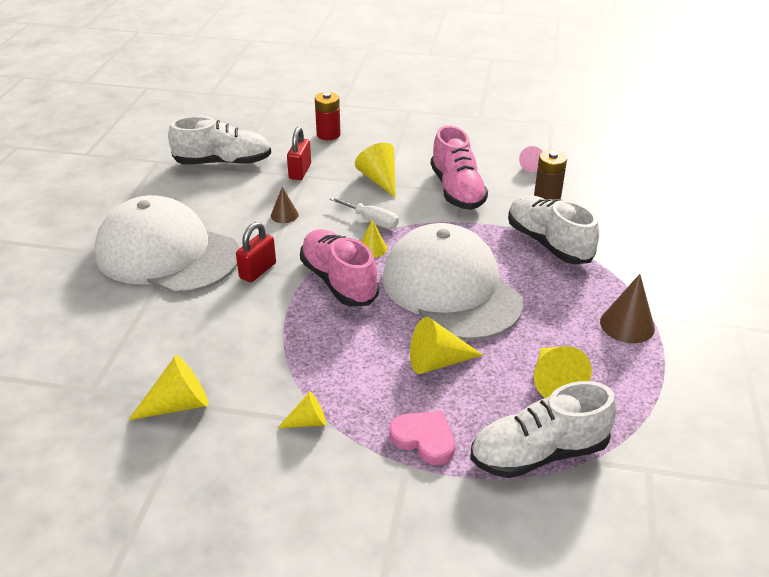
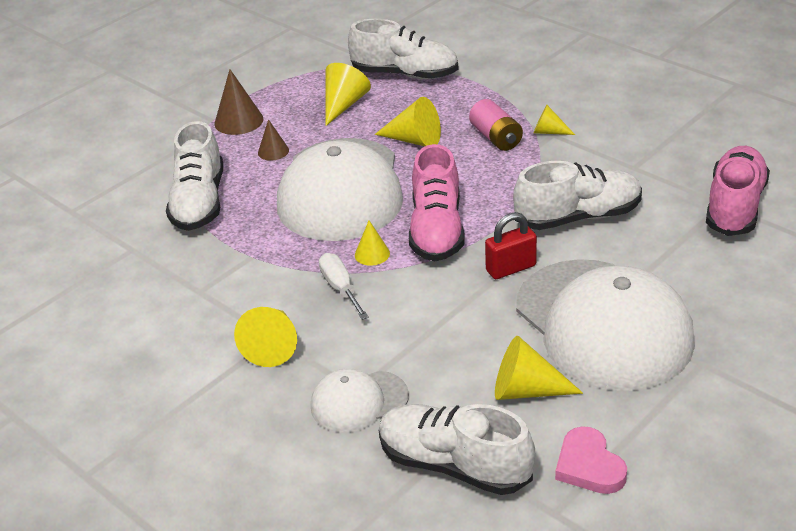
camera: 145 degrees left, 0 degrees up
(178, 404) = (647, 171): yellow cone -> yellow cone (526, 390)
(225, 331) = (578, 217): none -> white shoe
(284, 215) = (432, 332): brown cone -> brown cone (273, 151)
(300, 171) = (358, 401): red padlock -> white cap
(328, 134) = (256, 467): red battery -> none
(358, 393) = (496, 138): none -> pink battery
(424, 439) = (472, 100): pink heart -> pink heart (589, 465)
(457, 190) = (204, 296): pink shoe -> pink shoe (734, 206)
(532, 165) = (77, 300): pink cone -> none
(547, 196) = (124, 252): brown battery -> none

